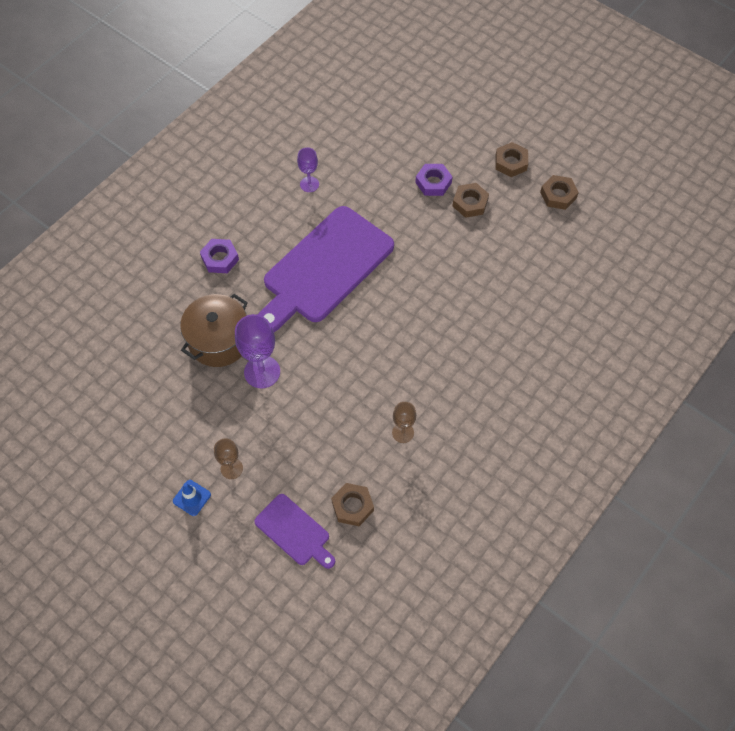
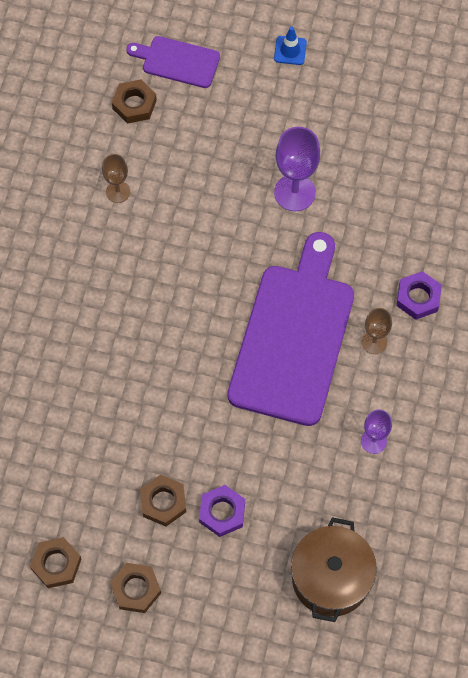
camera: 155 degrees right, 5 degrees up
(219, 341) = (359, 205): brown pot -> brown pot (331, 578)
(231, 468) = (268, 90): brown goblet -> brown goblet (374, 342)

